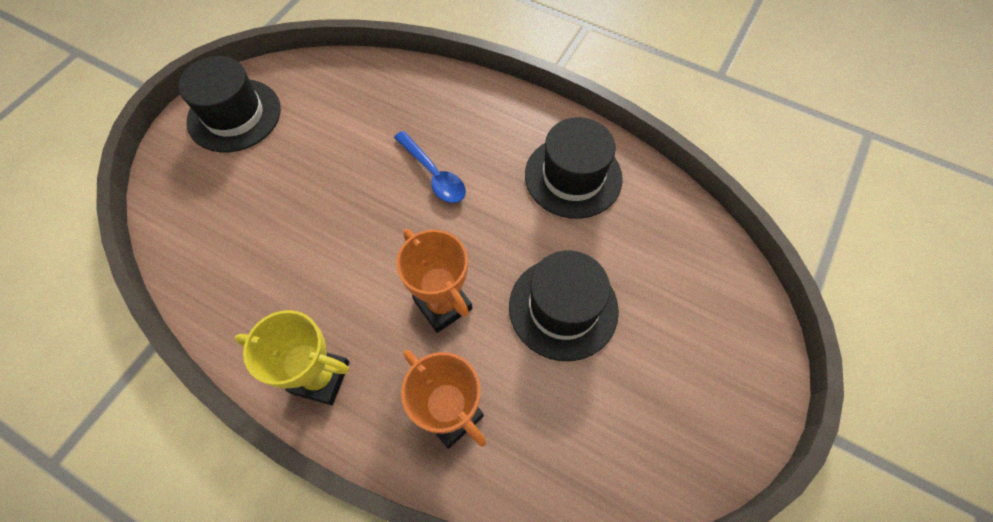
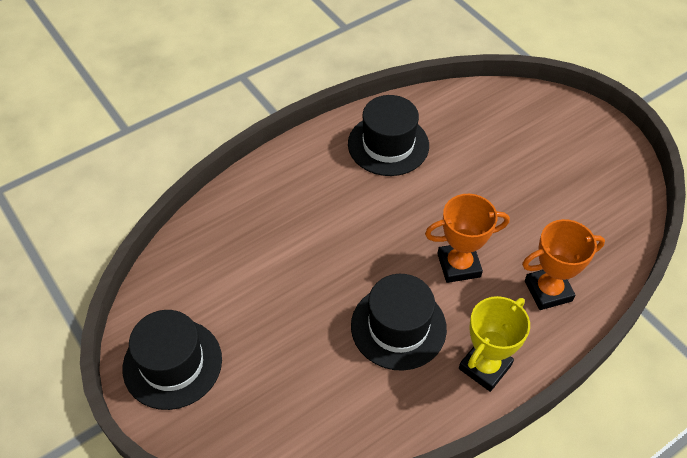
camera: 65 degrees left, 10 degrees down
(434, 175) = (336, 230): blue spoon -> none
(563, 308) = (494, 195): black hat -> black hat (398, 327)

